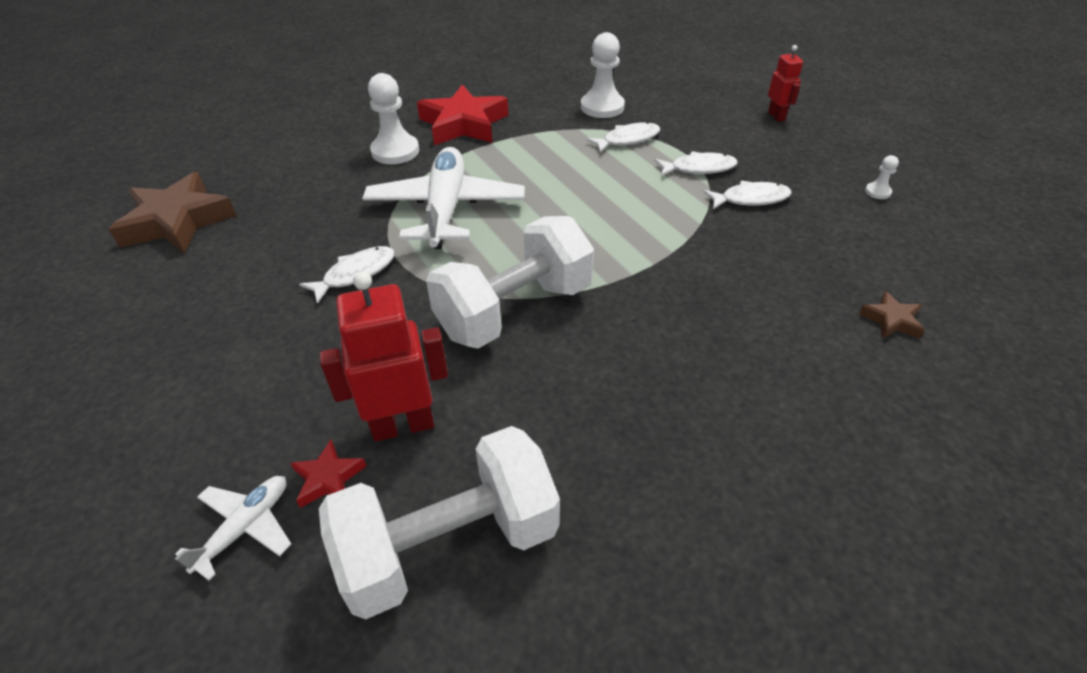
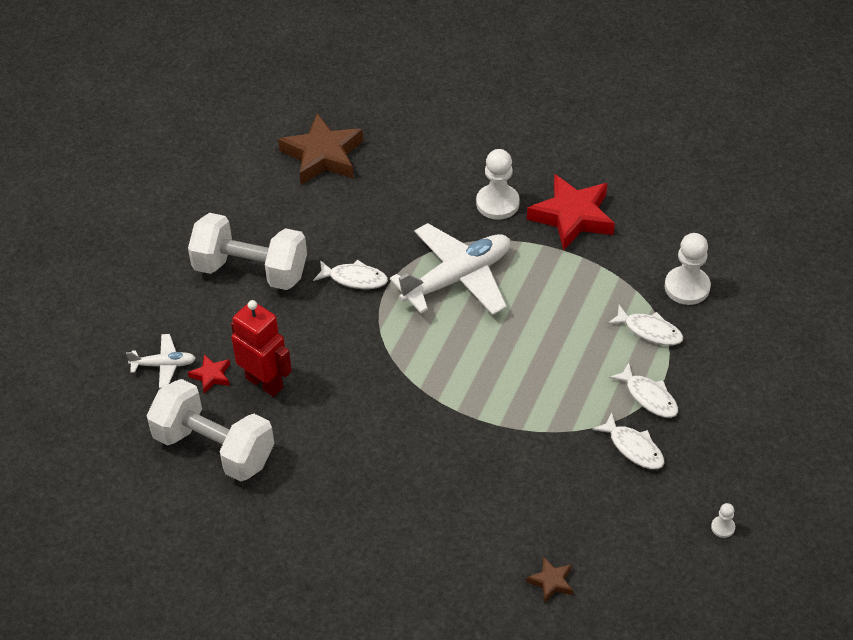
camera: 55 degrees right, 5 degrees up
(514, 310) = (390, 377): white dumbbell -> white dumbbell (251, 270)
(776, 116) = (792, 414): red robot -> none

